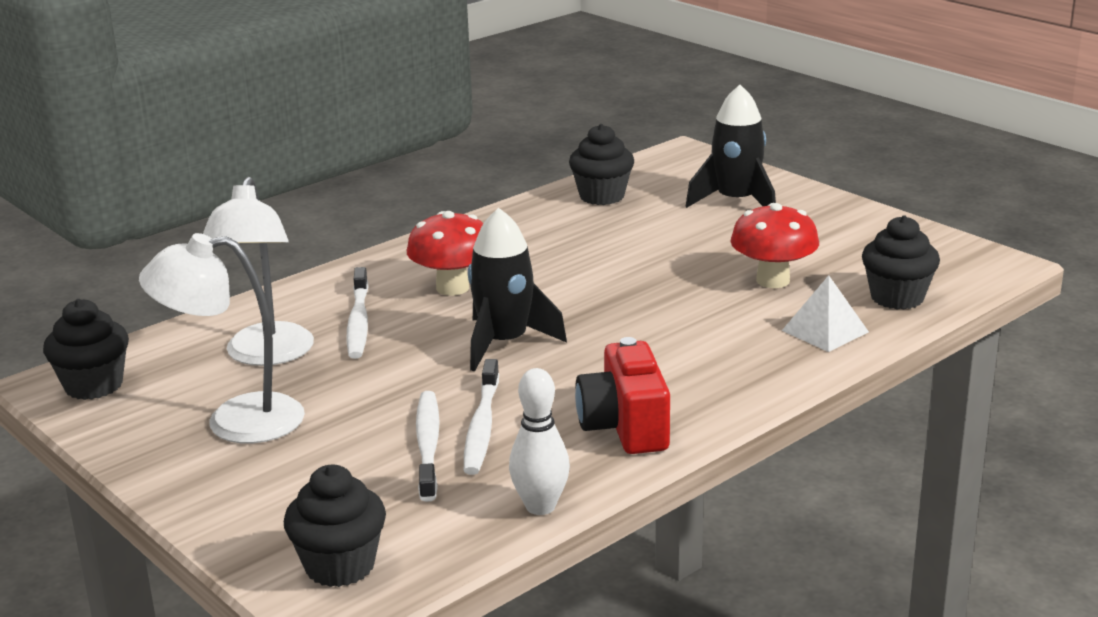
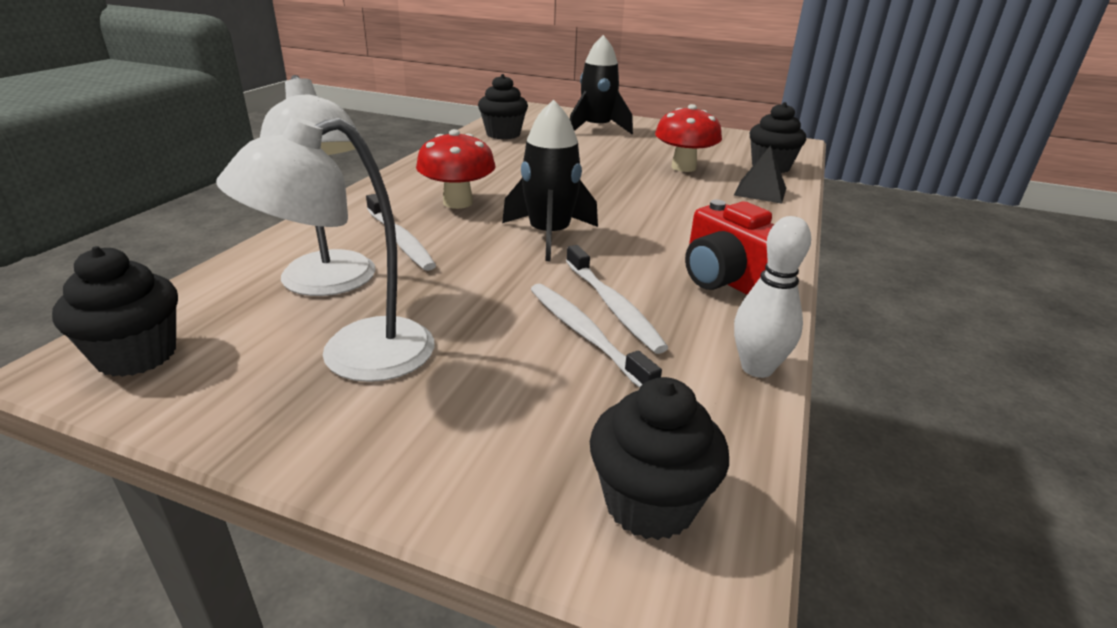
camera: 30 degrees left, 5 degrees up
(825, 331) = (760, 191): white pyramid -> black pyramid

